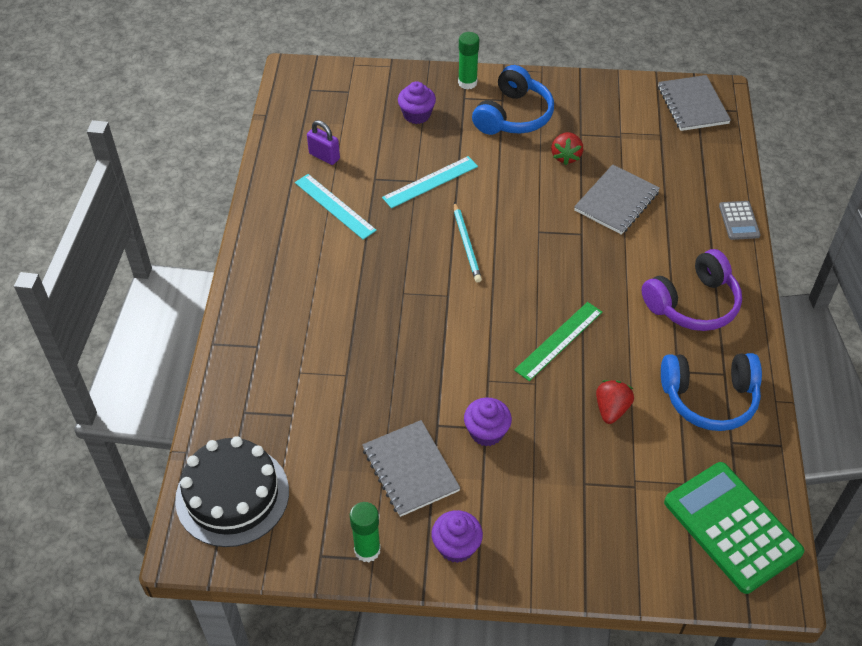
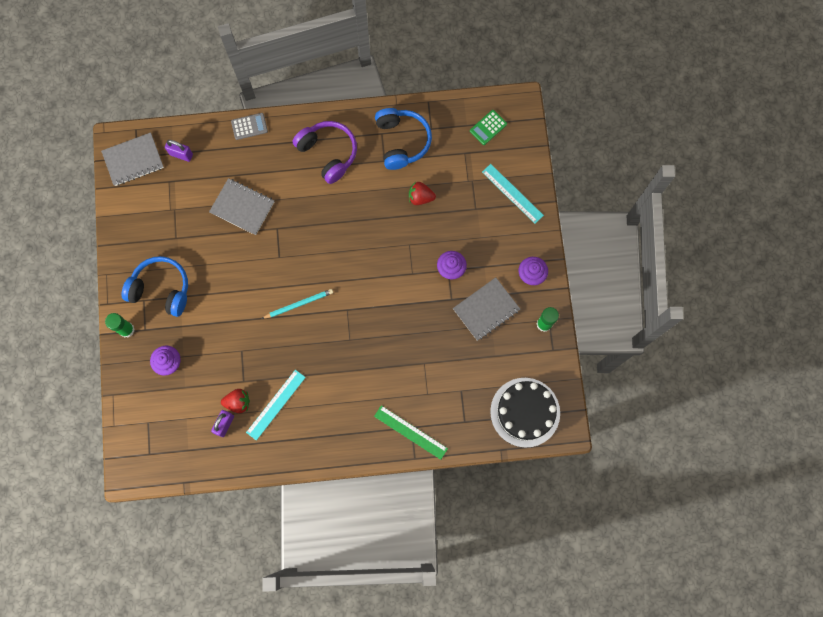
camera: 100 degrees left, 25 degrees up
(430, 182) = (241, 339): turquoise ruler -> turquoise ruler (512, 193)
(559, 341) = (373, 233): green ruler -> green ruler (410, 432)
(566, 156) = (201, 246): red strawberry -> red strawberry (238, 402)
(698, 149) = (181, 154): none -> purple padlock
(732, 527) = (488, 127): green calculator -> green calculator, size x0.47

